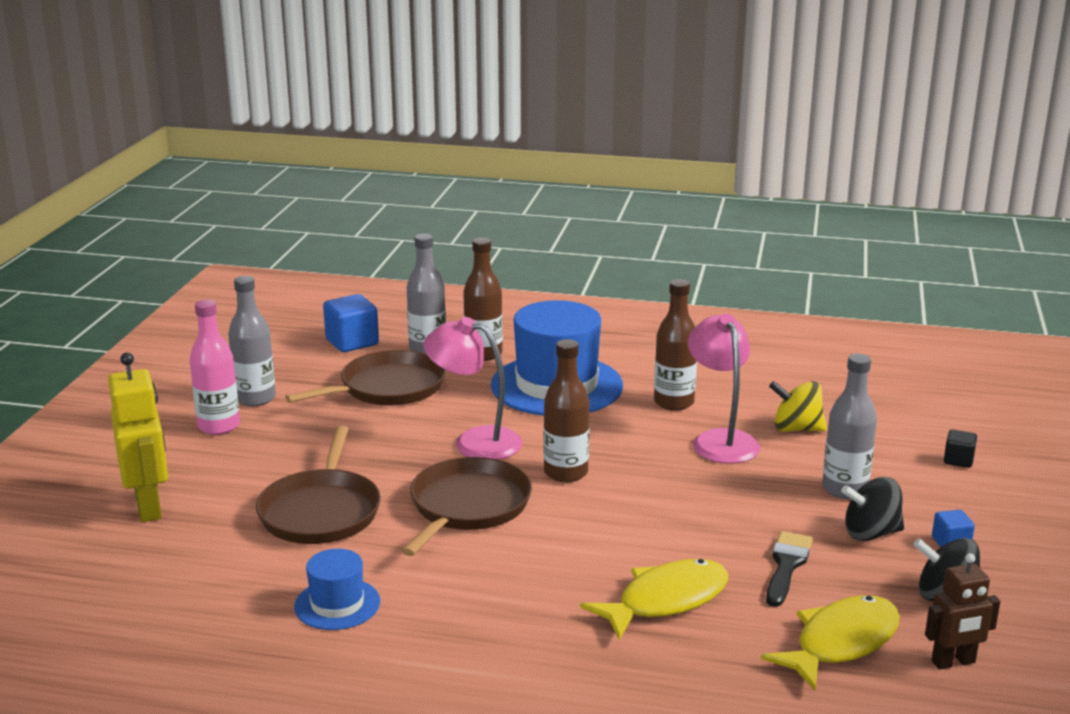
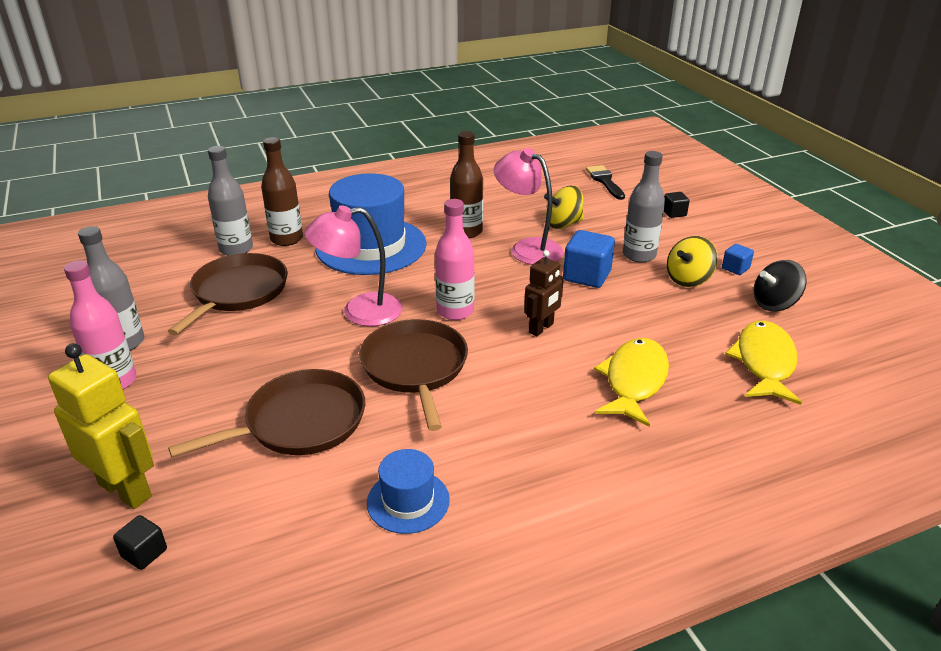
camera: 35 degrees left, 10 degrees up
(119, 554) = (144, 553): none -> black cube
(321, 511) = (300, 422): brown pan -> brown pan turned 90 degrees counterclockwise
(352, 342) = (163, 263): blue cube -> blue cube (587, 276)
(566, 473) = (455, 311): brown bottle -> pink bottle
(786, 565) = (671, 322): black brush -> black brush (605, 181)
(871, 533) = (688, 279): black spinning top -> yellow spinning top
(953, 662) = (832, 347): brown robot -> brown robot (541, 328)

